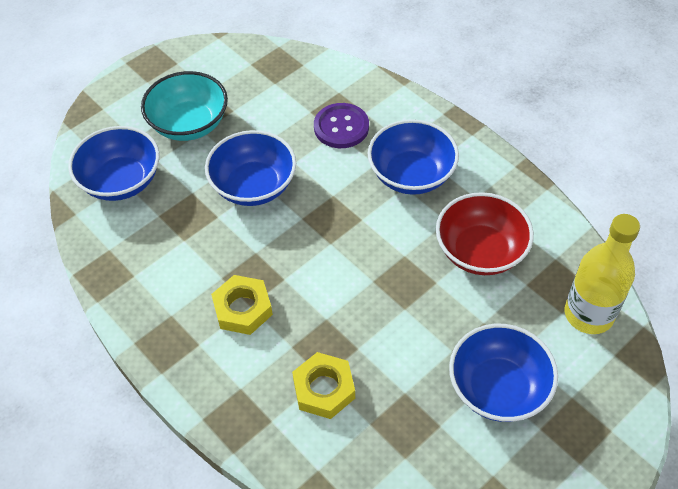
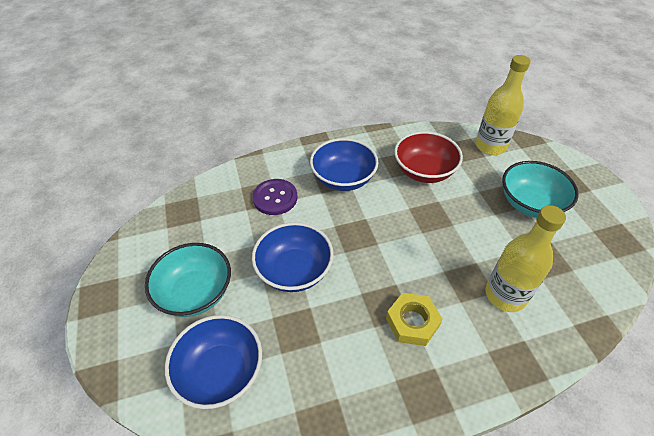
camera: 65 degrees left, 5 degrees down
(324, 389) = (505, 295): yellow nut -> yellow bottle
(498, 388) = (530, 203): blue bowl -> turquoise bowl

